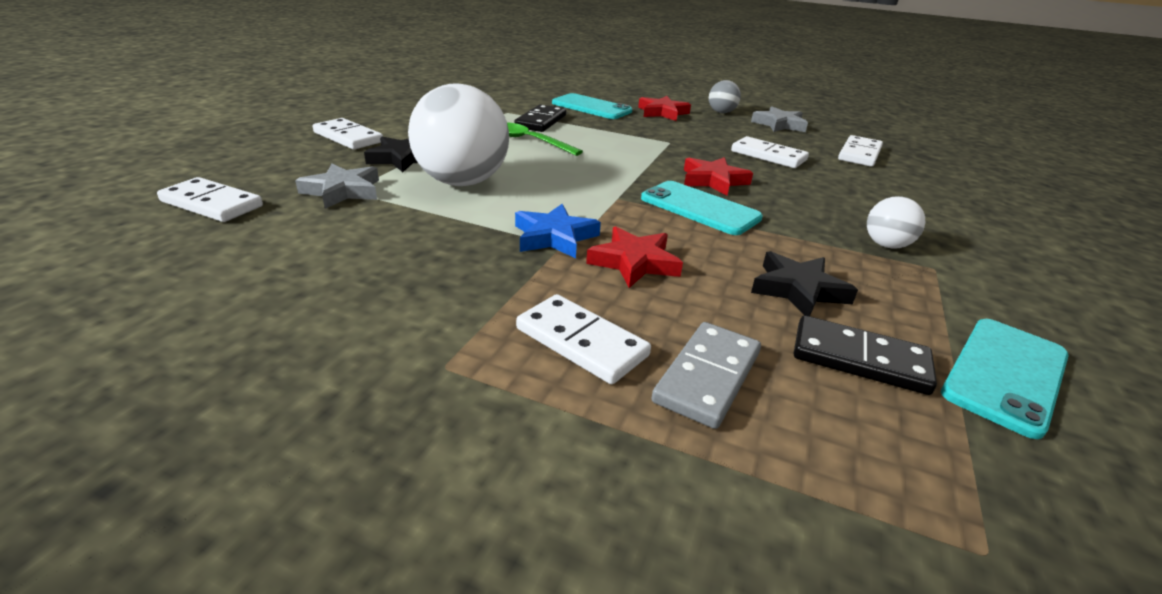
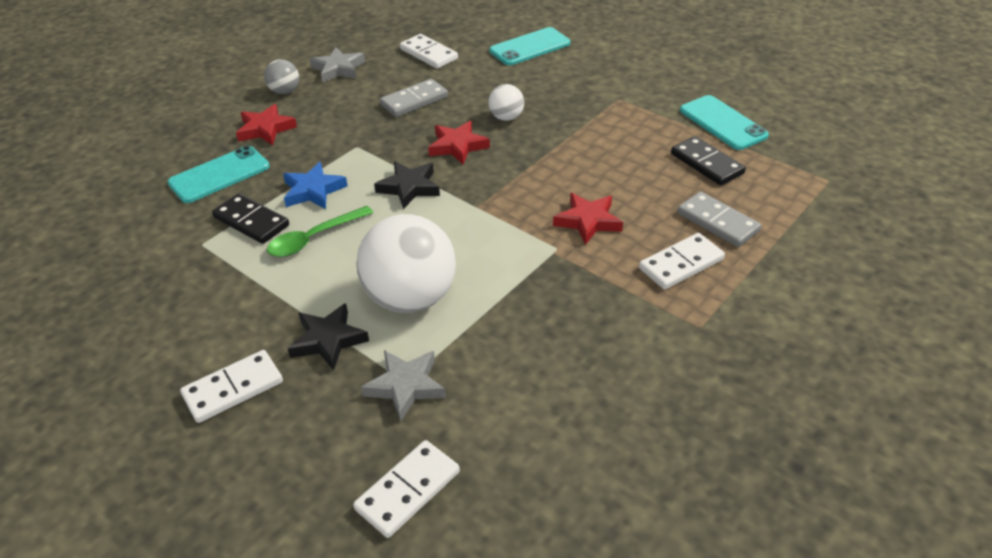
camera: 70 degrees left, 10 degrees up
(554, 237) = (540, 254): blue star -> blue star (313, 191)
(699, 208) = (509, 168): turquoise phone -> turquoise phone (530, 47)
(768, 156) = (414, 101): white domino -> grey domino
(798, 290) = (635, 160): black star -> black star (409, 187)
(859, 359) = (706, 164): black domino -> black domino turned 75 degrees counterclockwise
(886, 245) = (586, 105): white ball -> white ball (506, 117)

